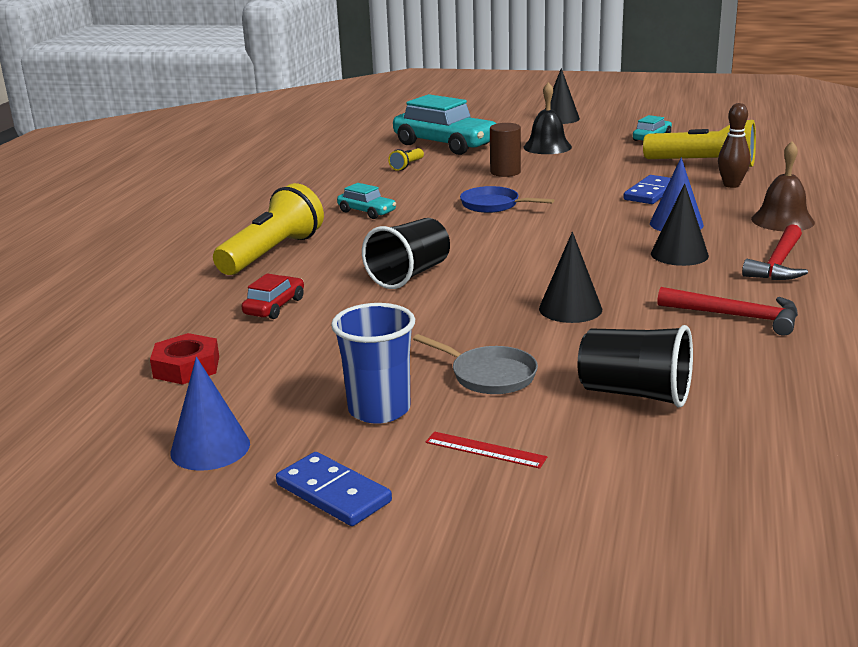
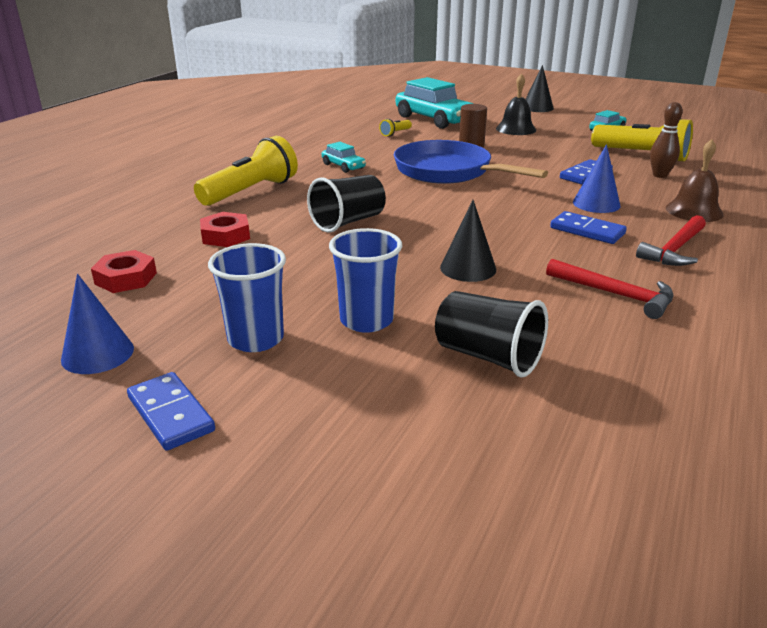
camera: 10 degrees right, 5 degrees up
(274, 307) = (225, 236): red car -> red nut
(485, 450) = (325, 392): red ruler -> none
(489, 375) = (366, 320): grey pan -> blue cup
(493, 205) = (448, 171): blue pan -> blue pan, size x1.98
(679, 254) = (587, 231): black cone -> blue domino

